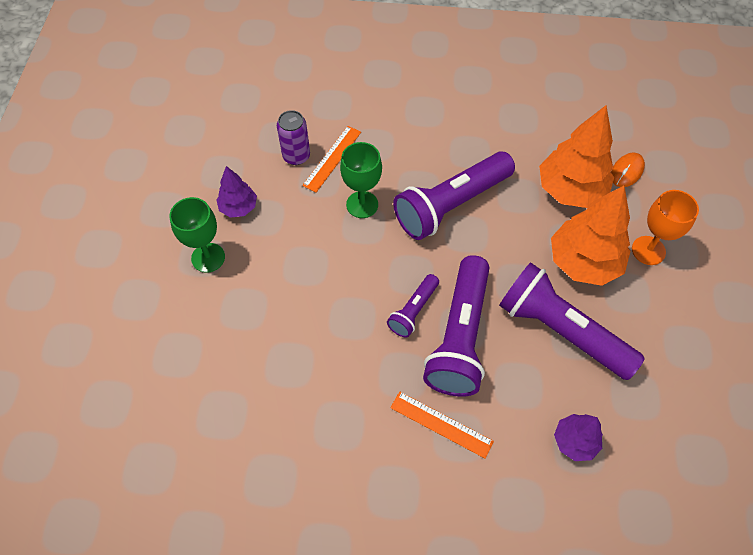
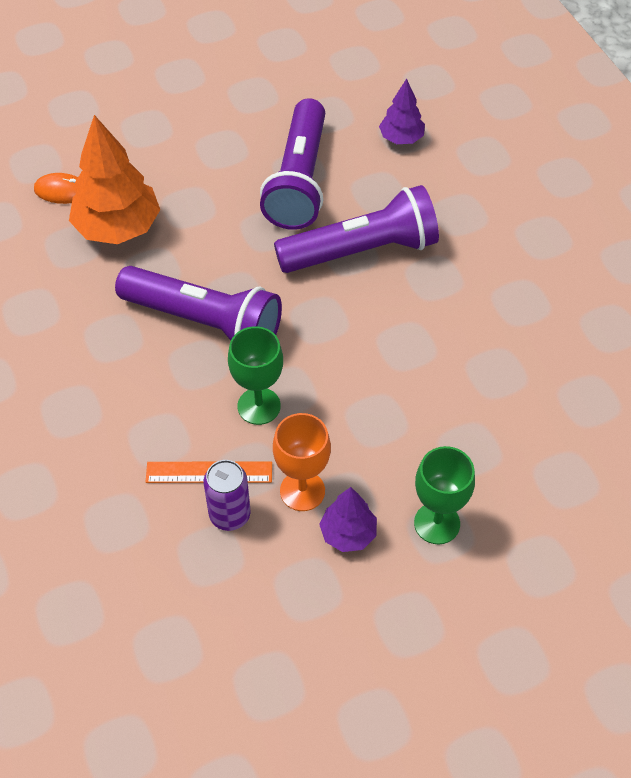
camera: 120 degrees left, 5 degrees down
(413, 311) = (361, 298): purple flashlight -> none
(441, 424) = (458, 229): orange ruler -> none
(583, 262) = (208, 189): orange tree -> none
(648, 250) = (160, 146): orange goblet -> orange goblet (302, 491)

